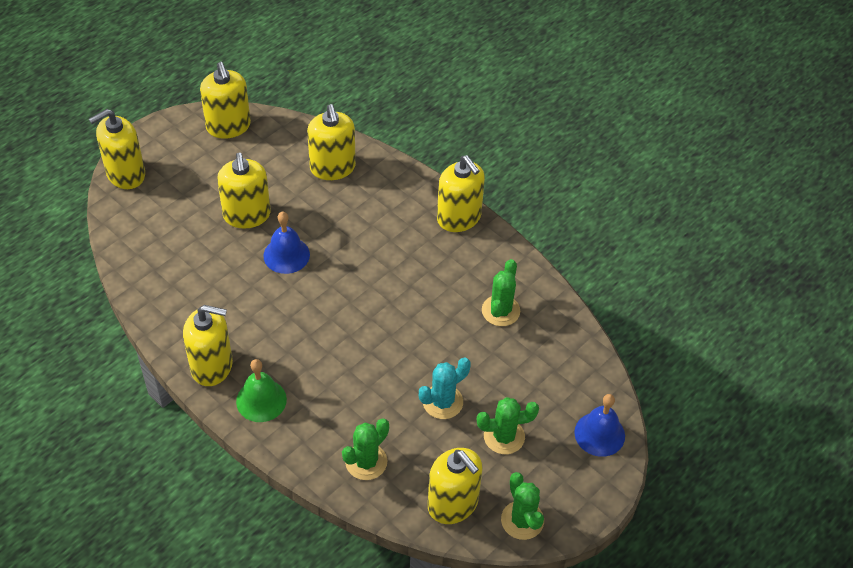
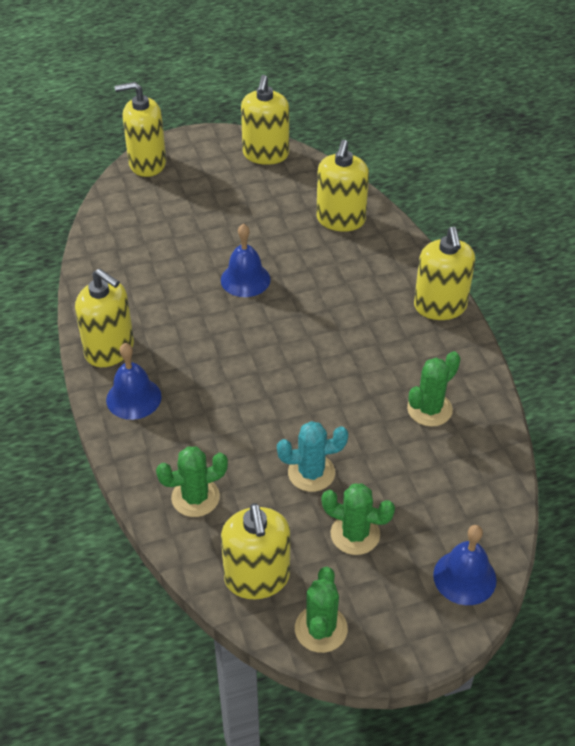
camera: 30 degrees right, 5 degrees down
(247, 215) = (231, 233): yellow soap dispenser -> none
(261, 400) = (133, 398): green bell -> blue bell

